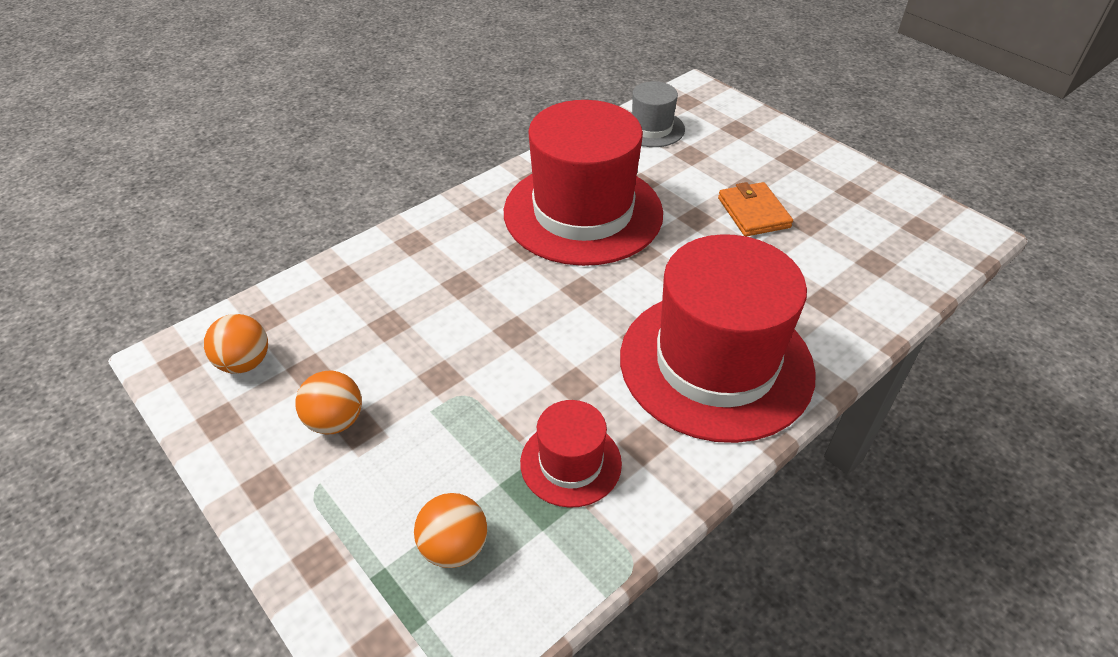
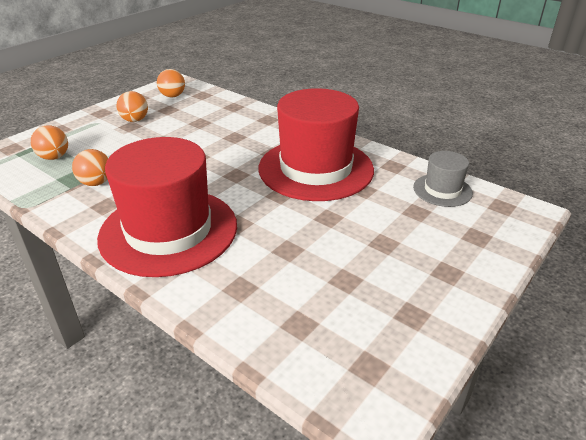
camera: 80 degrees right, 10 degrees down
(570, 463) = (96, 183): red hat -> orange ball
(753, 213) = (347, 247): orange wallet -> none

